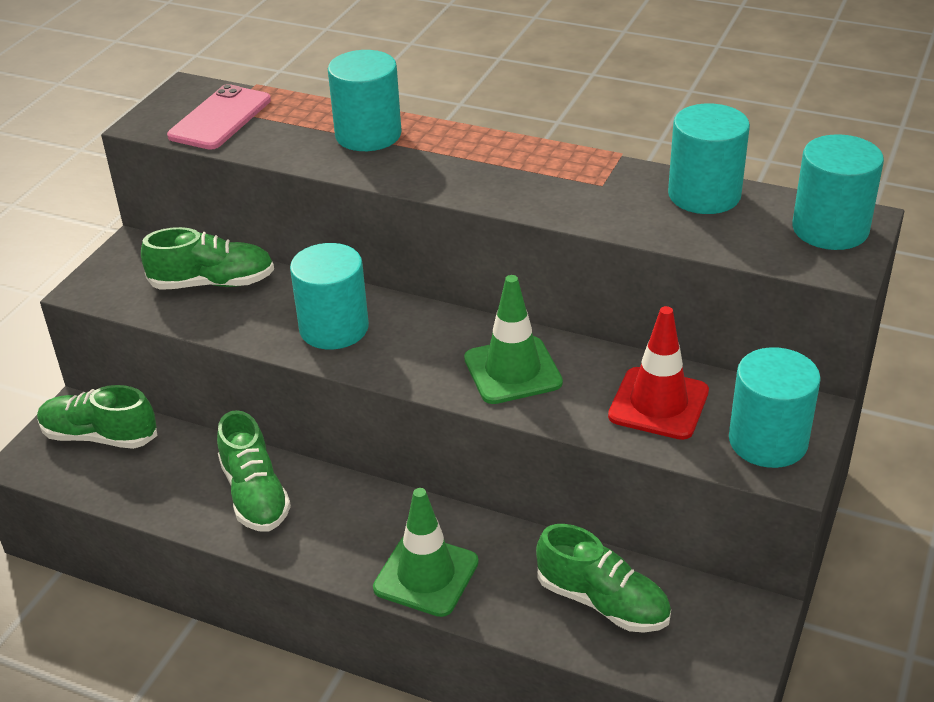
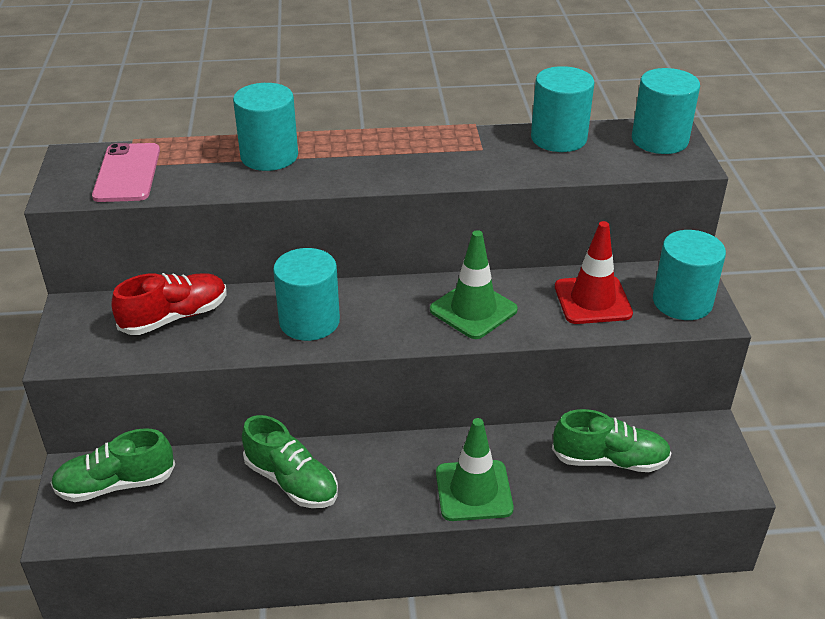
camera: 30 degrees left, 0 degrees up
(212, 283) = (175, 317): green shoe -> red shoe

